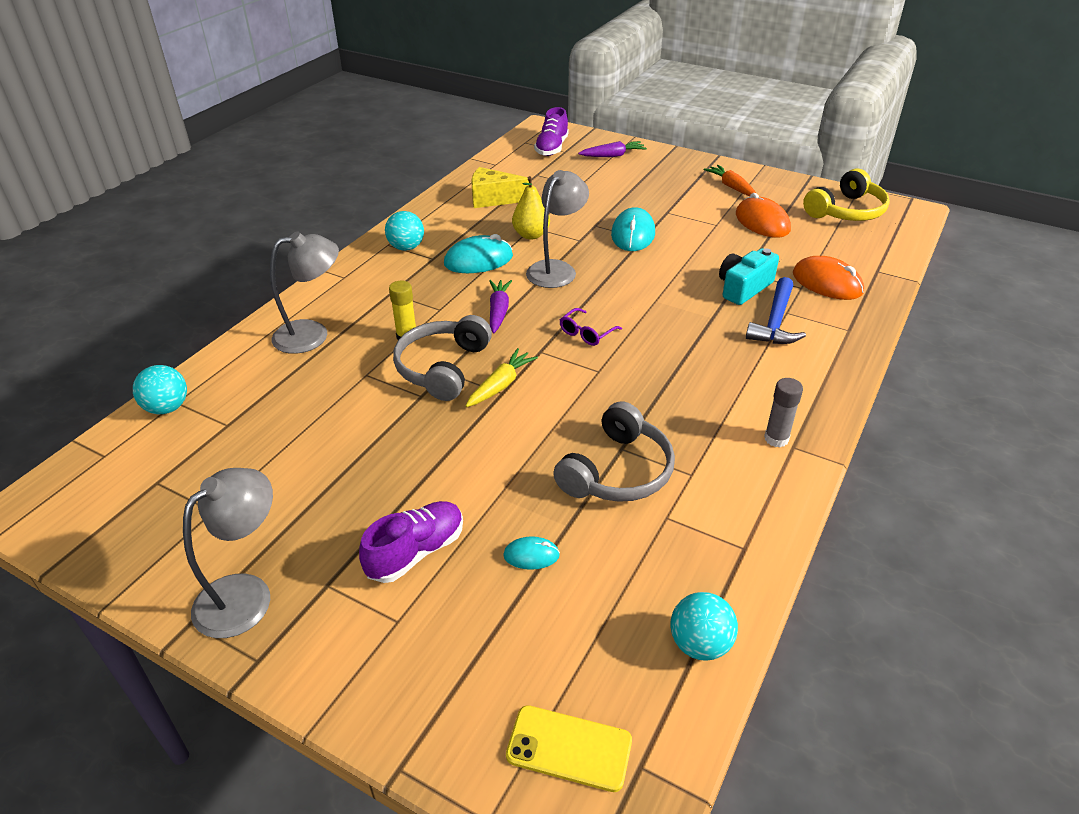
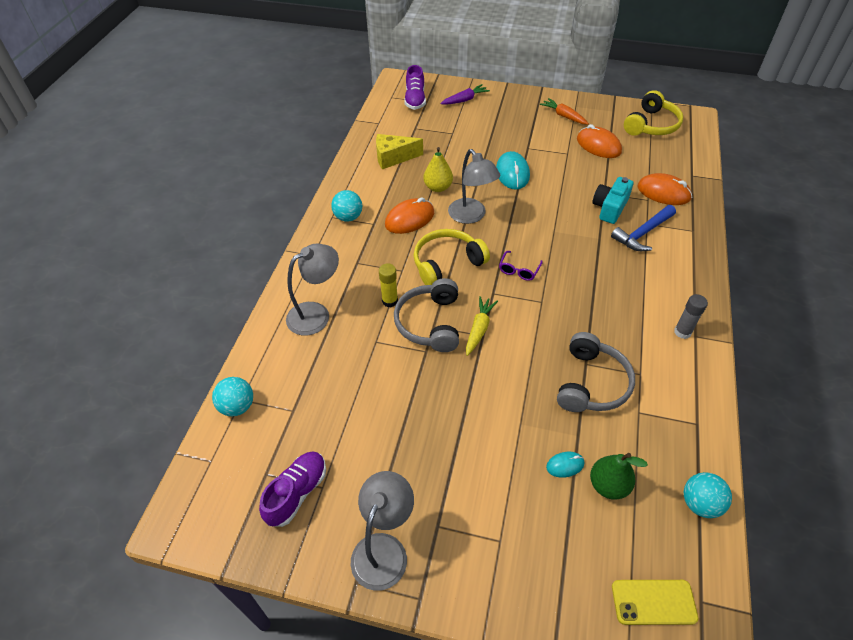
camera: 15 degrees left, 10 degrees up
(416, 552) = (486, 483): purple shoe -> purple shoe (297, 493)
(478, 260) = (409, 219): turquoise mouse -> orange mouse
(498, 311) = (447, 263): purple carrot -> yellow headphones
(556, 269) = (471, 216): grey lamp -> grey lamp turned 135 degrees clockwise
(578, 592) = (608, 485): none -> green pear
(775, 322) = (643, 233): blue hammer -> blue hammer turned 45 degrees clockwise

